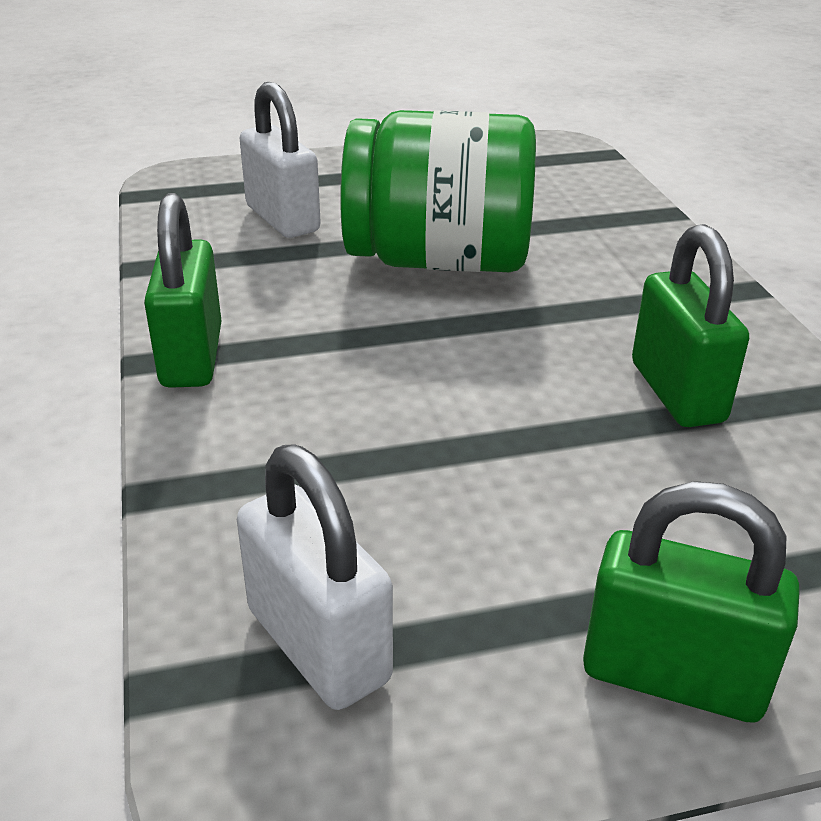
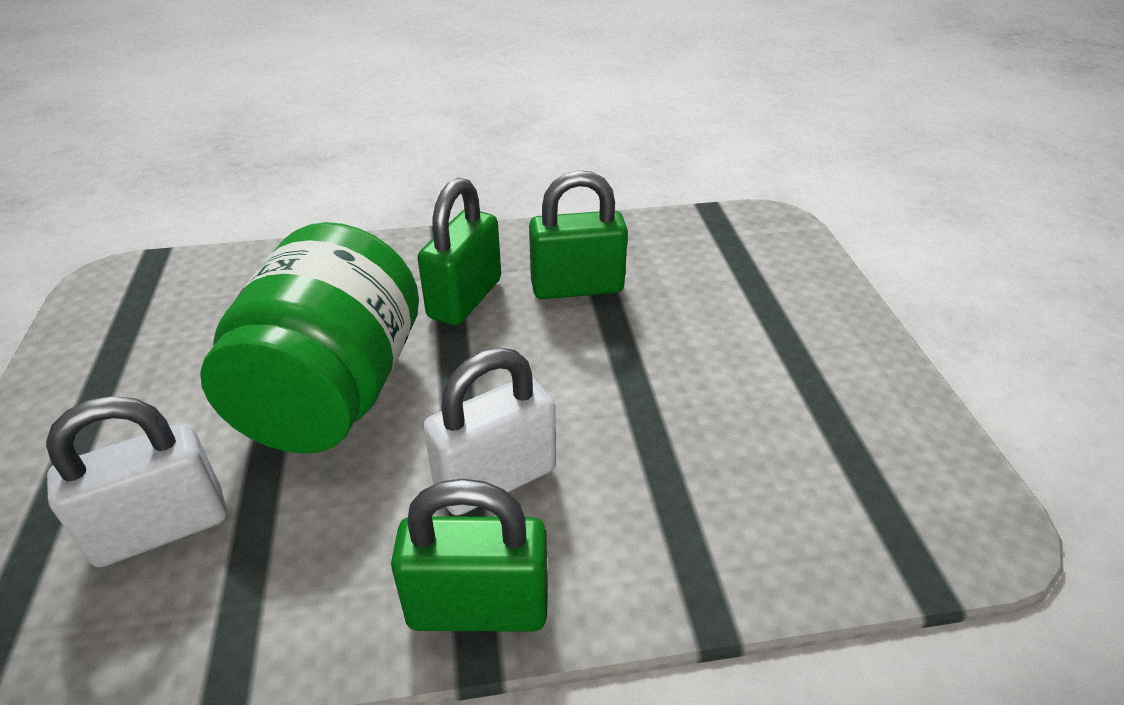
camera: 85 degrees left, 5 degrees up
(318, 645) = (866, 494): white padlock -> white padlock (495, 479)
(673, 676) = (845, 337): green padlock -> green padlock (465, 299)

